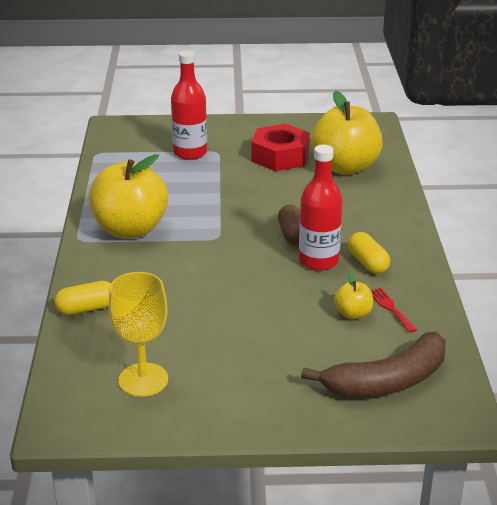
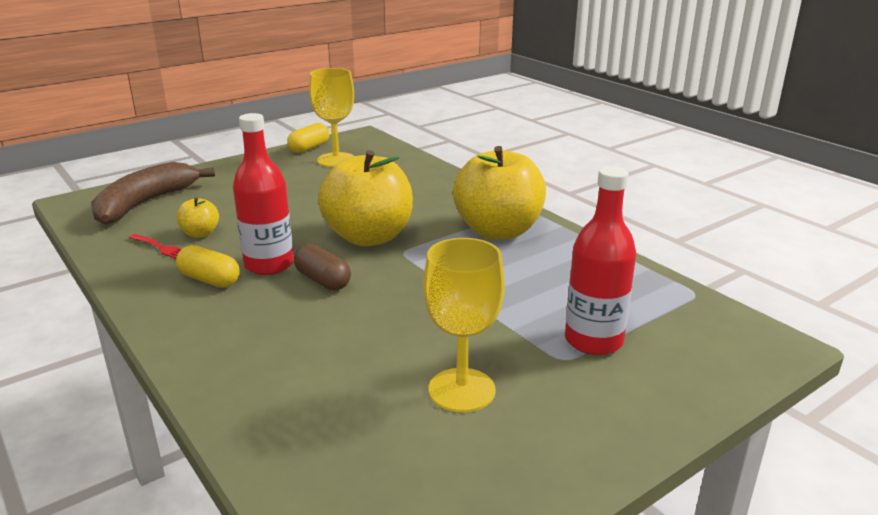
camera: 145 degrees right, 5 degrees down
(87, 308) = (434, 176): yellow capsule -> yellow capsule (309, 148)
(280, 156) = (461, 390): red nut -> yellow goblet
(345, 167) = (336, 412): yellow apple -> yellow apple (369, 237)

